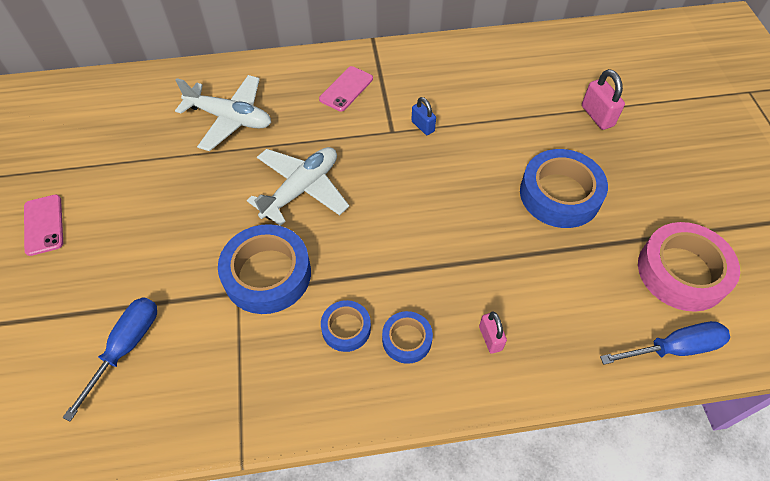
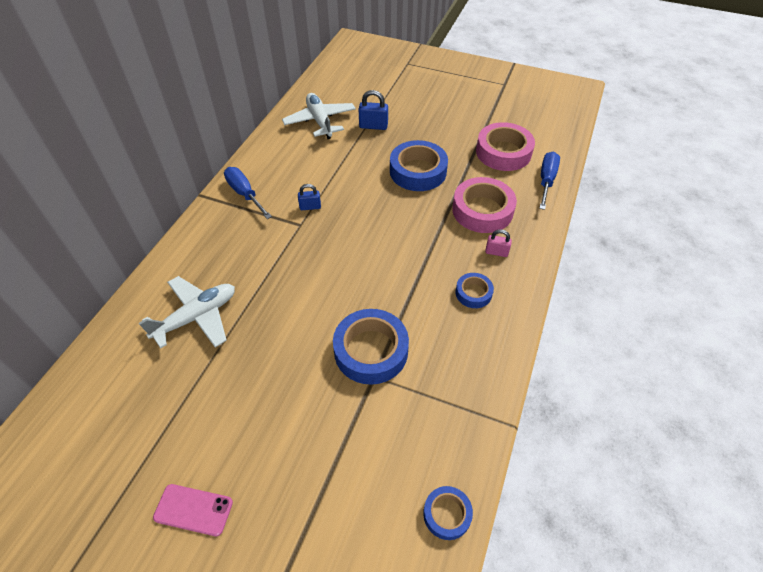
camera: 60 degrees left, 5 degrees down
(126, 348) = (375, 475): blue screwdriver -> blue screwdriver (245, 194)
(301, 189) = (309, 299): white plane -> white plane (320, 121)
(346, 89) = (236, 232): pink phone -> none
(346, 328) = (445, 322): blue tape -> blue tape (447, 514)
(550, 292) = (482, 210): none -> pink tape
(597, 116) = (373, 126): pink padlock -> blue padlock

